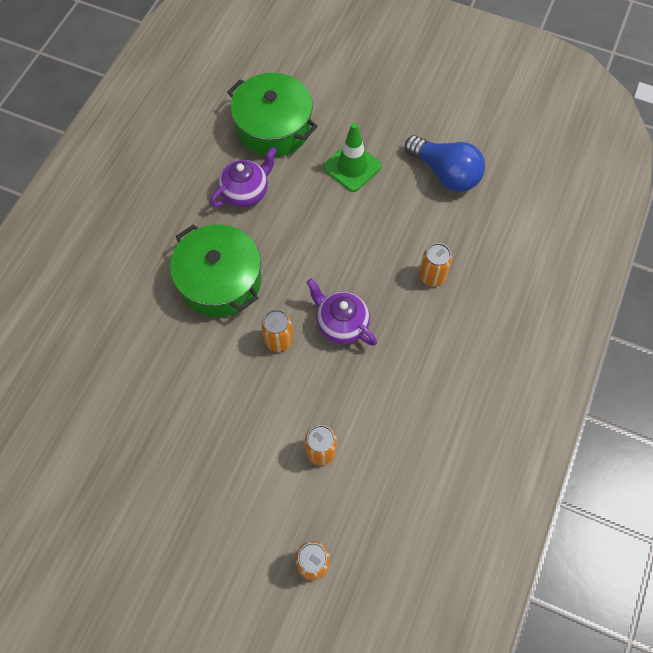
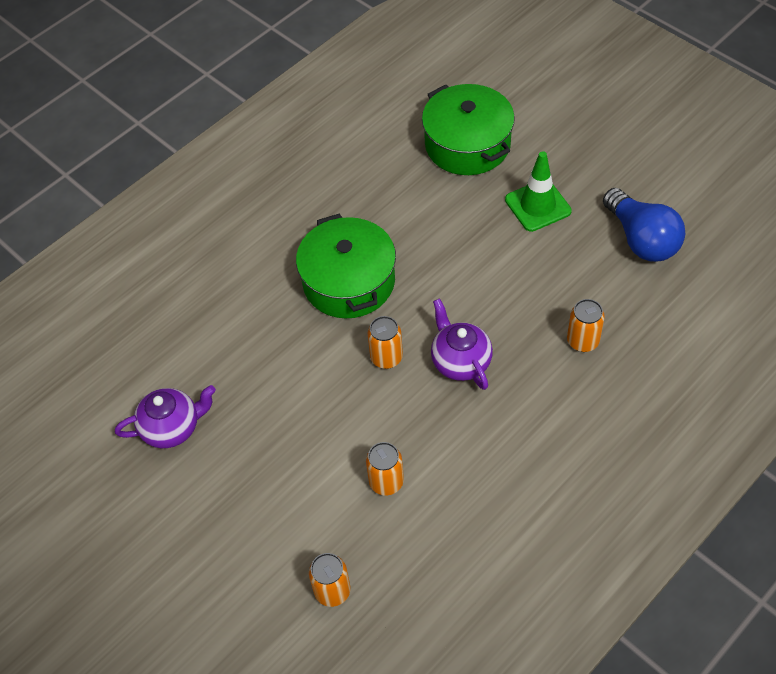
camera: 25 degrees right, 10 degrees down
(245, 192) = (411, 201): purple teapot -> purple teapot (172, 428)

